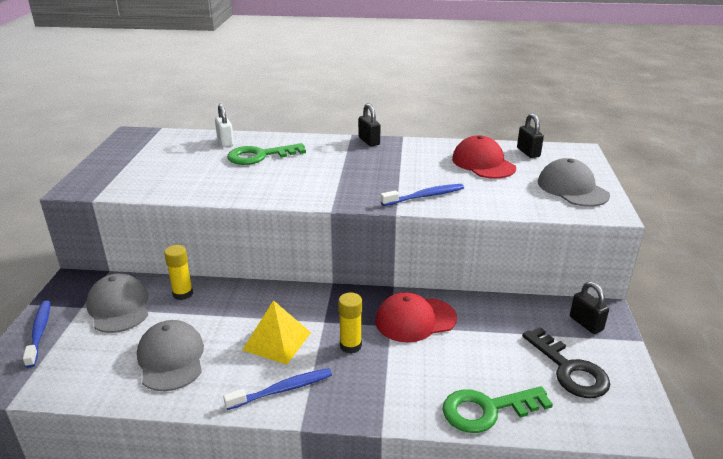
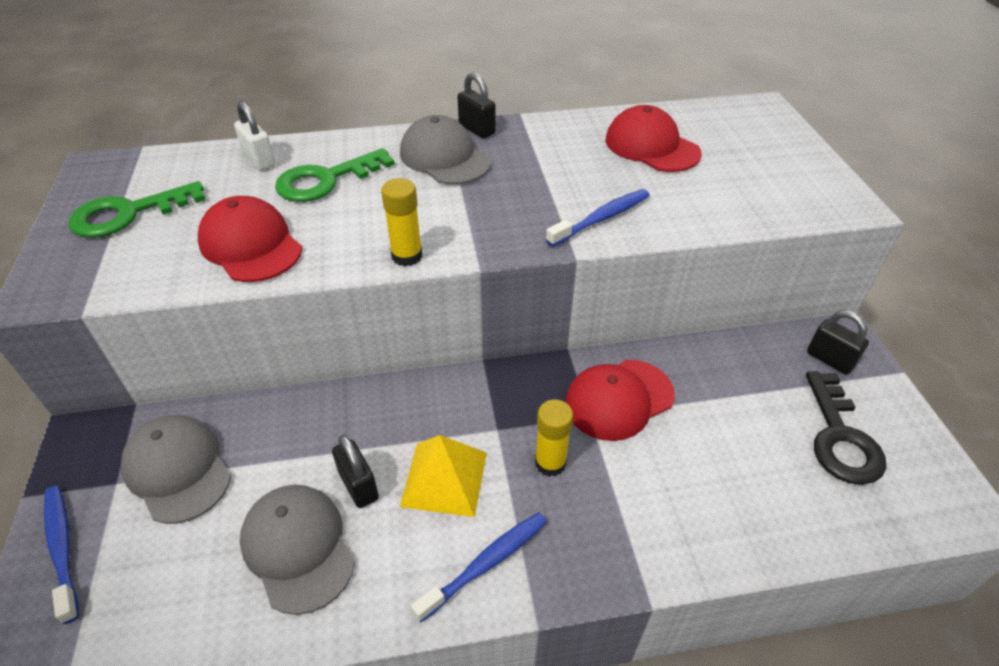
camera: 15 degrees left, 15 degrees up
(183, 294) = (271, 424): yellow glue stick -> yellow glue stick (407, 256)
(200, 181) = (251, 245): none -> red cap
(487, 410) = (769, 528): green key -> green key (128, 214)
(528, 152) = (700, 119): black padlock -> black padlock (358, 486)
(569, 369) = (840, 437): black key -> black key turned 45 degrees clockwise
(572, 188) = (786, 173): grey cap -> grey cap (444, 157)

